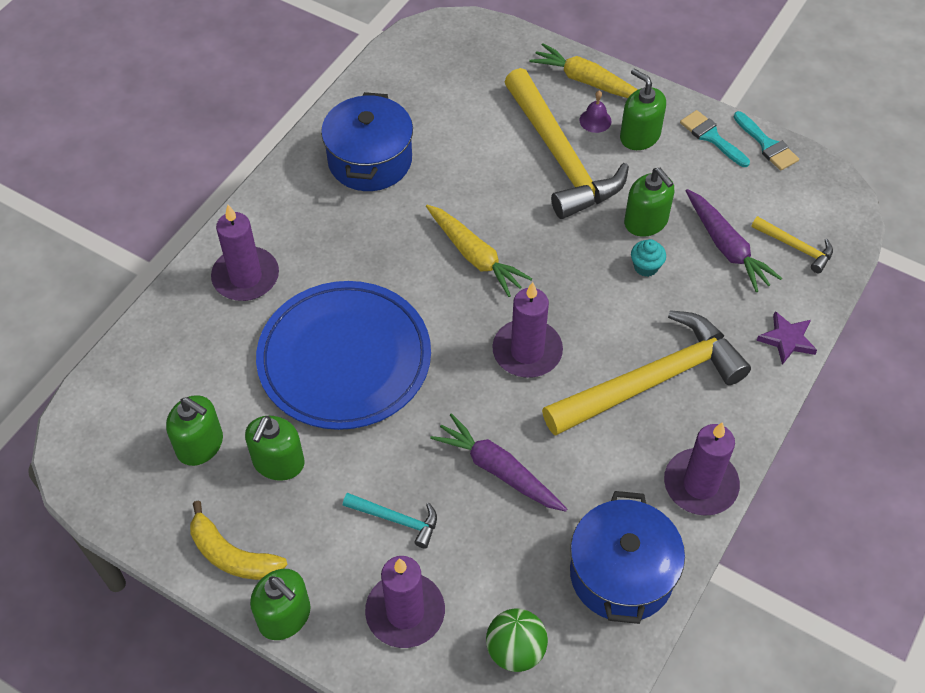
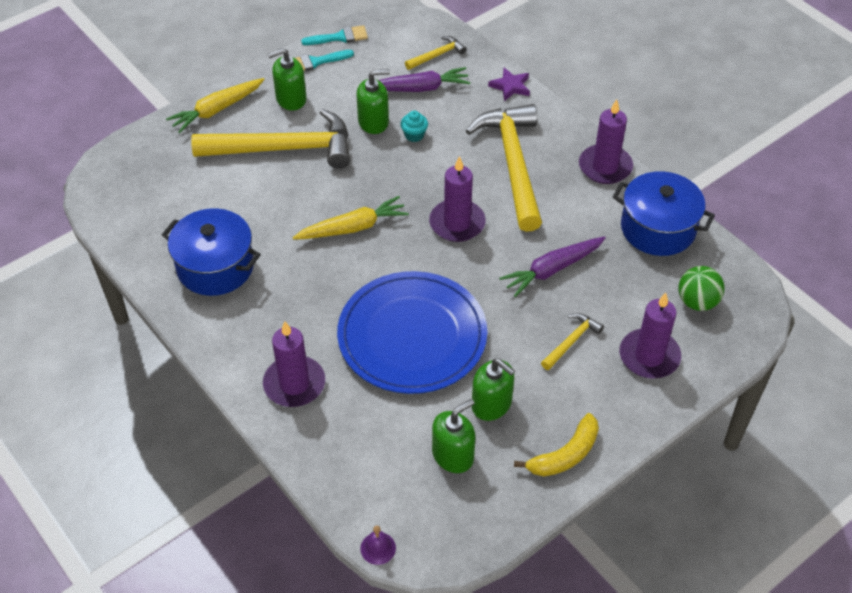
camera: 70 degrees left, 5 degrees down
(285, 616) = (629, 432): green soap dispenser -> none
(396, 520) = (571, 341): turquoise hammer -> yellow hammer
(595, 120) = (260, 118): purple bell -> purple bell (378, 548)

